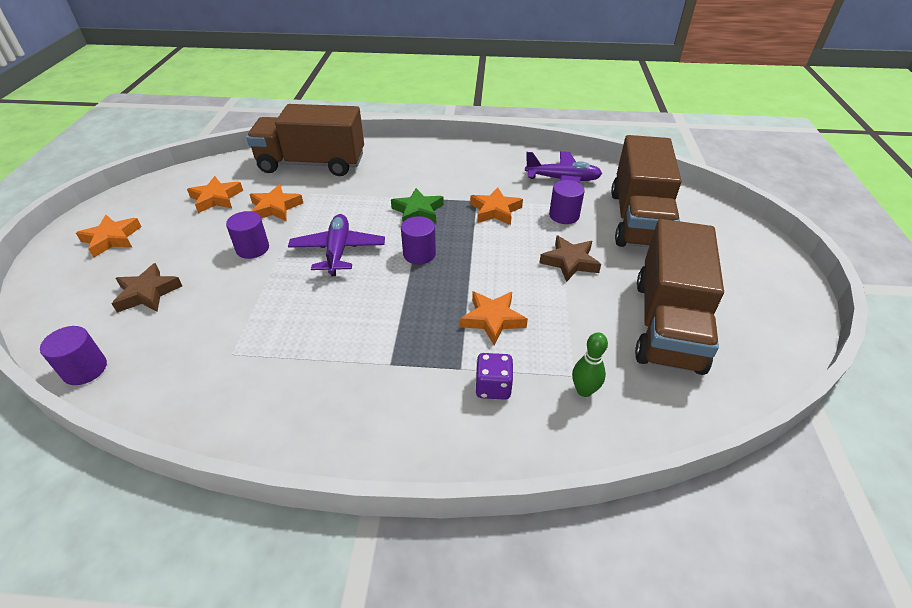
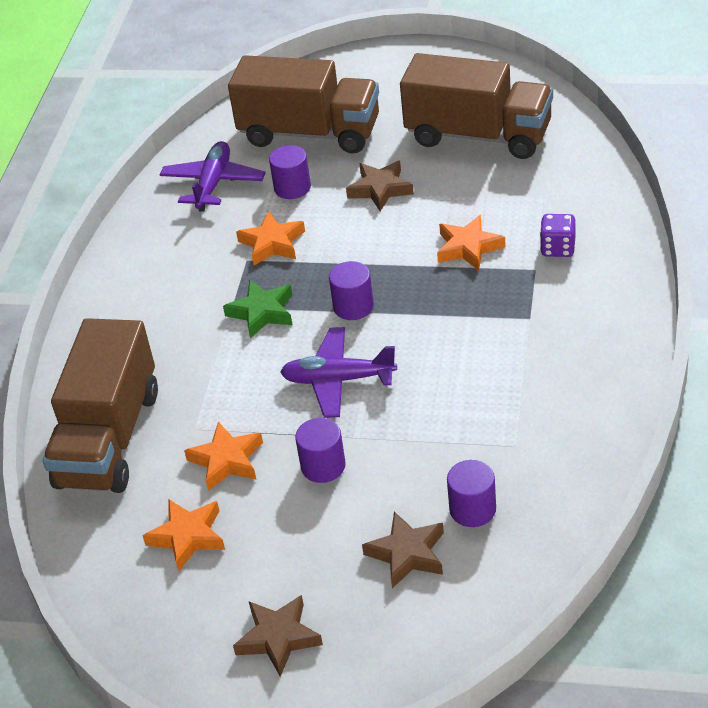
camera: 80 degrees left, 0 degrees up
(85, 369) = (539, 571): purple cylinder -> purple cylinder (472, 509)
(112, 239) = (278, 638): orange star -> brown star
(584, 390) = (560, 193): green bowling pin -> none

